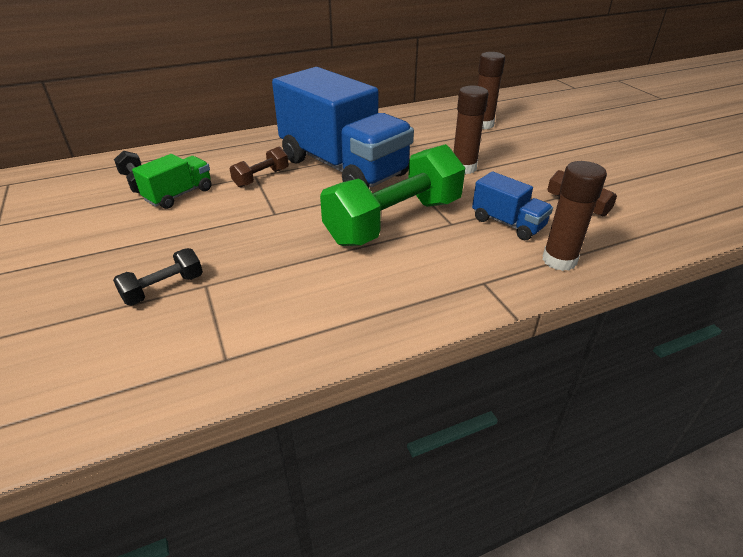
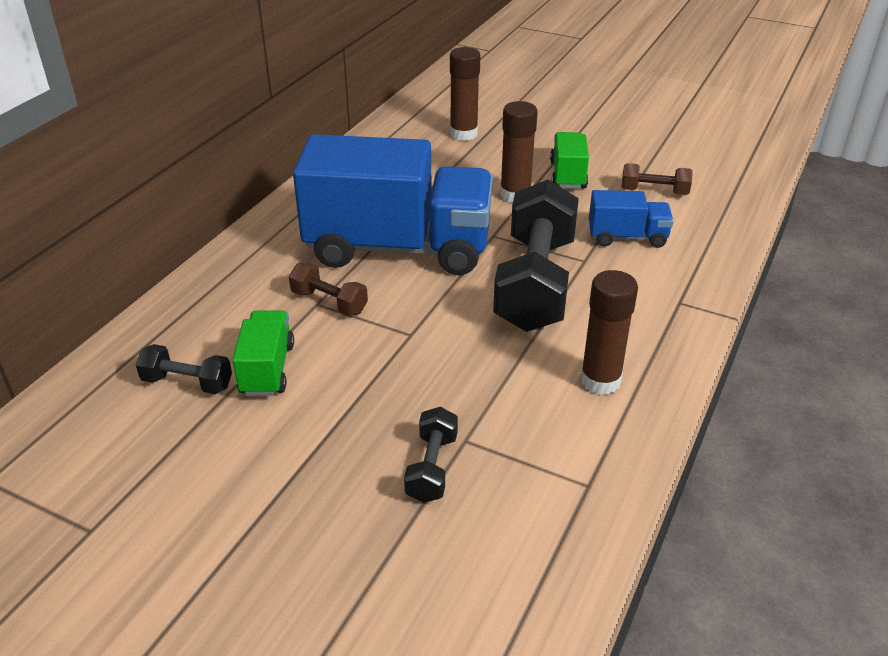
camera: 40 degrees left, 0 degrees up
(261, 178) = (329, 302): brown dumbbell -> brown dumbbell turned 60 degrees counterclockwise
(394, 221) = (535, 283): green dumbbell -> black dumbbell
(521, 170) = (567, 175): none -> green truck
(559, 260) = (704, 252): brown glue stick -> brown glue stick (600, 380)

